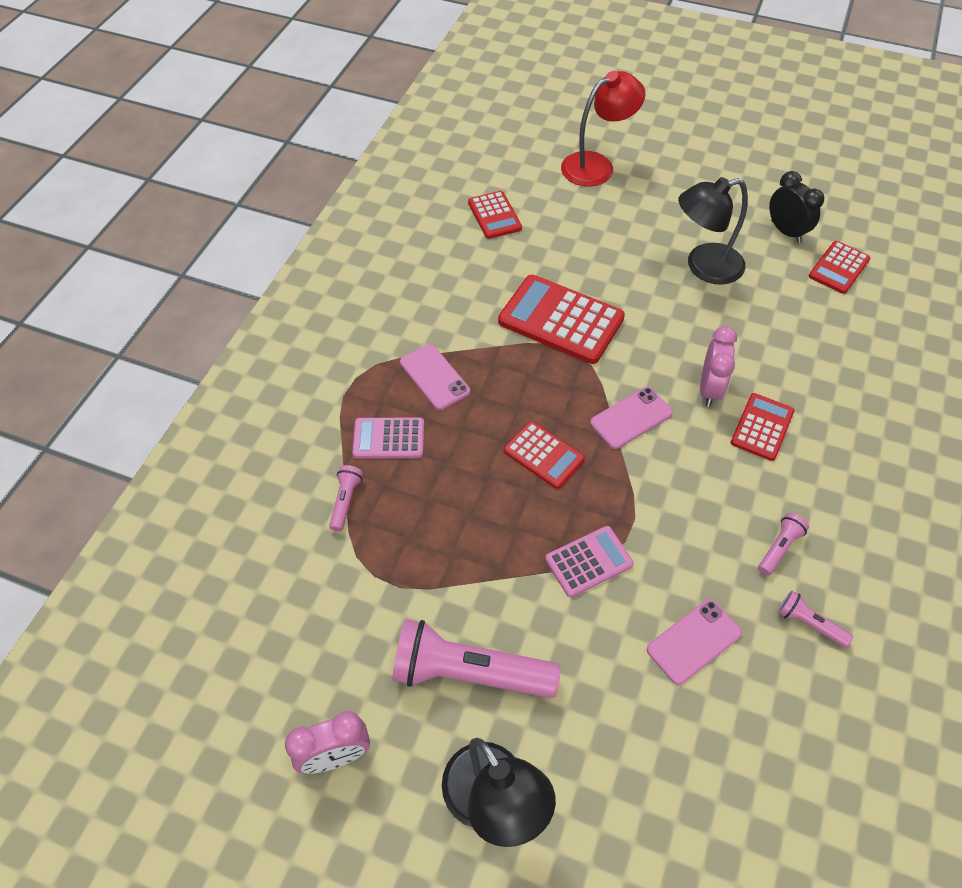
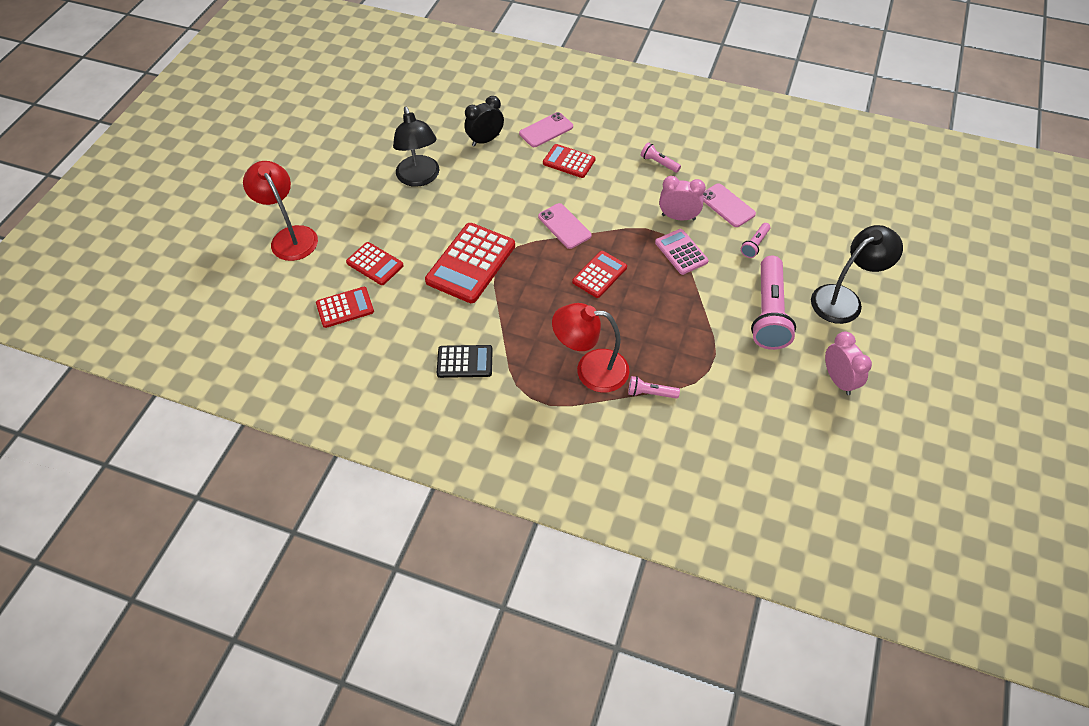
camera: 90 degrees left, 0 degrees up
(389, 438) = (591, 369): pink calculator -> red lamp
(412, 318) = (465, 362): none -> black calculator
(434, 377) = (529, 343): pink phone -> pink phone (546, 130)
(709, 389) = (537, 184): pink clock -> pink clock (678, 217)
(785, 232) = (387, 131): black clock -> black clock (485, 140)
(809, 623) = (706, 156): pink flashlight -> pink flashlight (754, 245)
(838, 268) = (427, 109): red calculator -> red calculator (375, 264)

